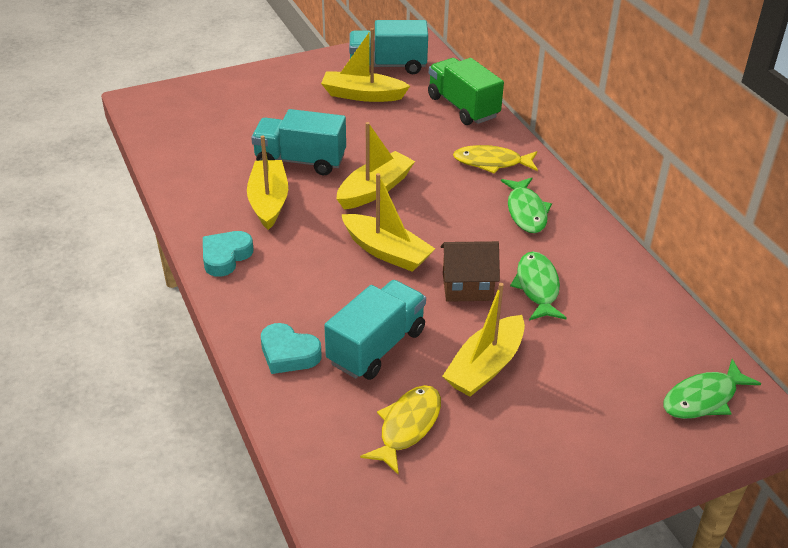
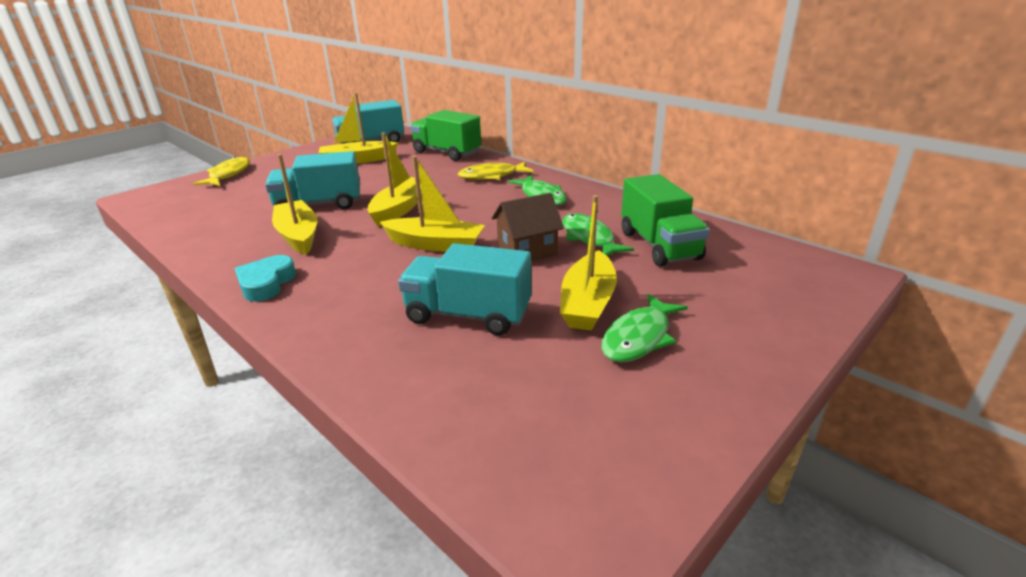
camera: 20 degrees left, 10 degrees down
(288, 354) = (373, 345): turquoise heart -> none
(376, 347) = (468, 315): turquoise truck -> turquoise truck turned 90 degrees counterclockwise
(407, 426) = (545, 375): yellow fish -> yellow fish (228, 174)
(600, 318) = (659, 245): none -> green truck
(703, 398) = (795, 276): green fish -> green fish (639, 337)

